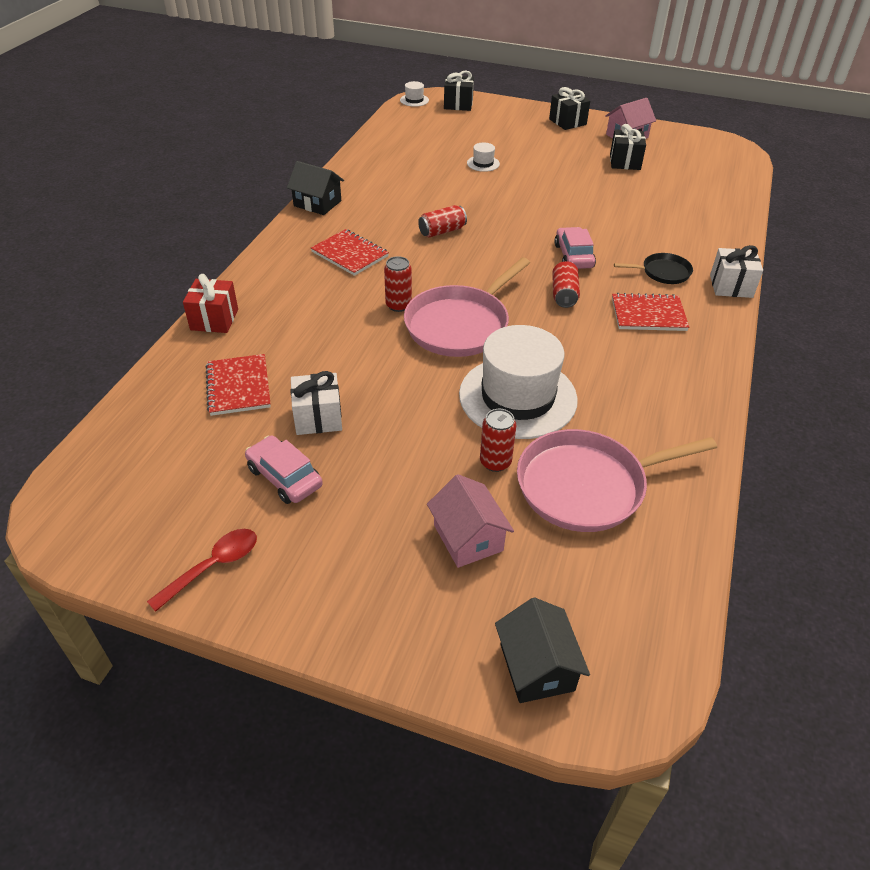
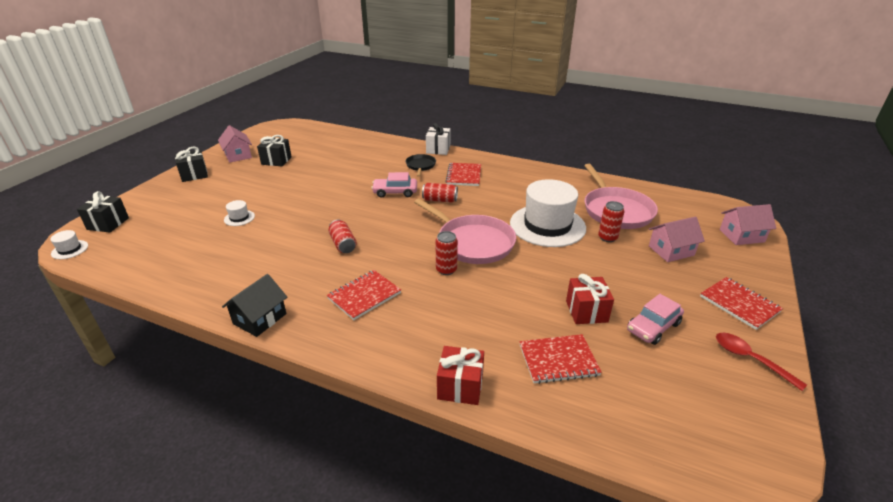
camera: 85 degrees left, 10 degrees down
(318, 418) = (586, 311): white gift -> red gift
(328, 592) = (739, 304): none -> red notebook
(537, 667) = (741, 236): black house -> pink house

